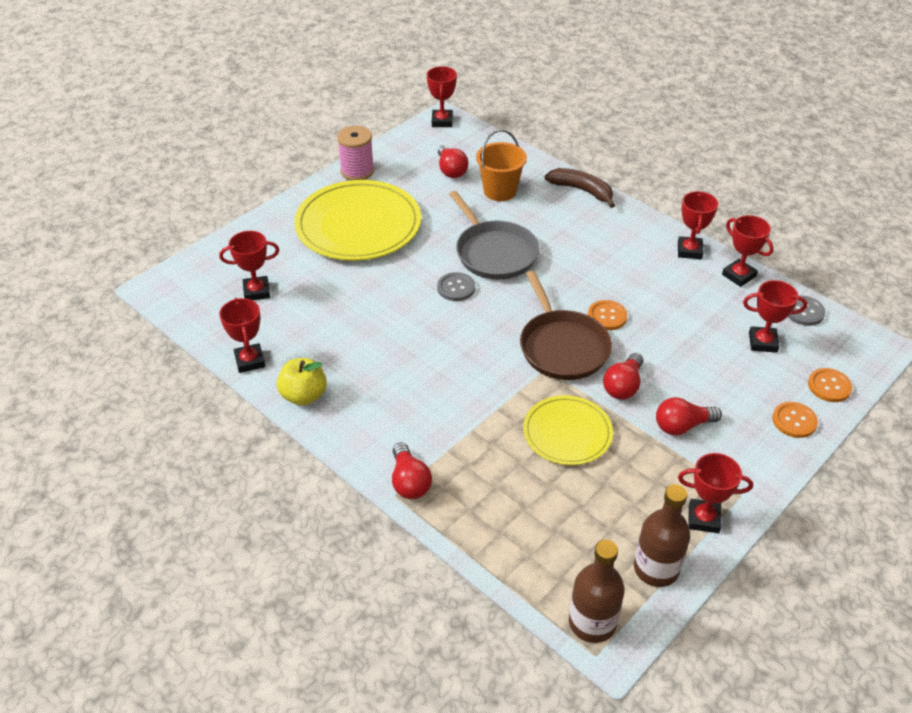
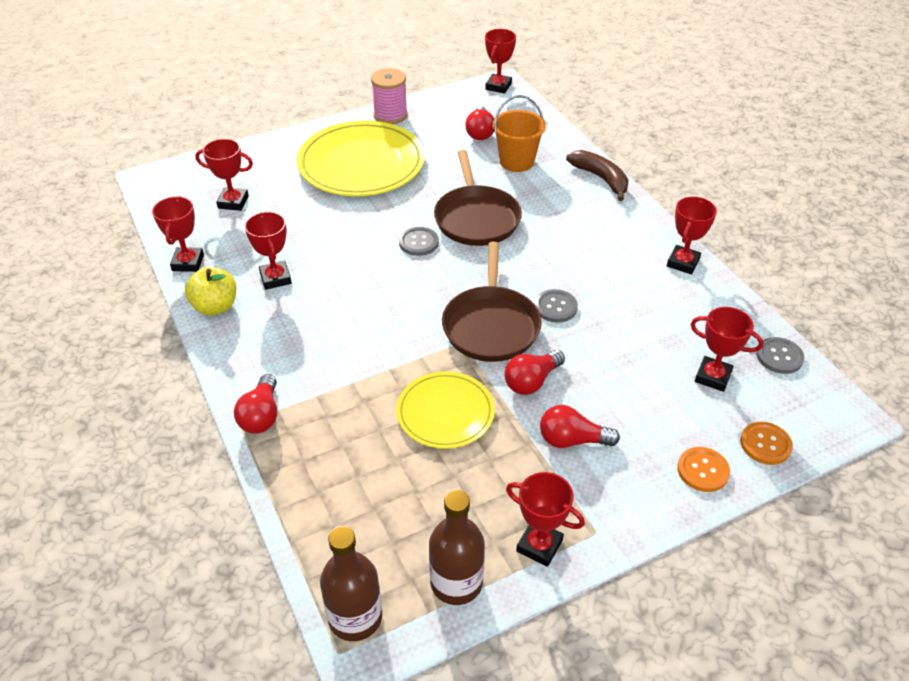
camera: 20 degrees right, 0 degrees up
(494, 252) = (476, 218): grey pan -> brown pan
(607, 316) = (555, 307): orange button -> grey button
(738, 275) = (724, 301): red trophy -> red trophy (275, 278)

